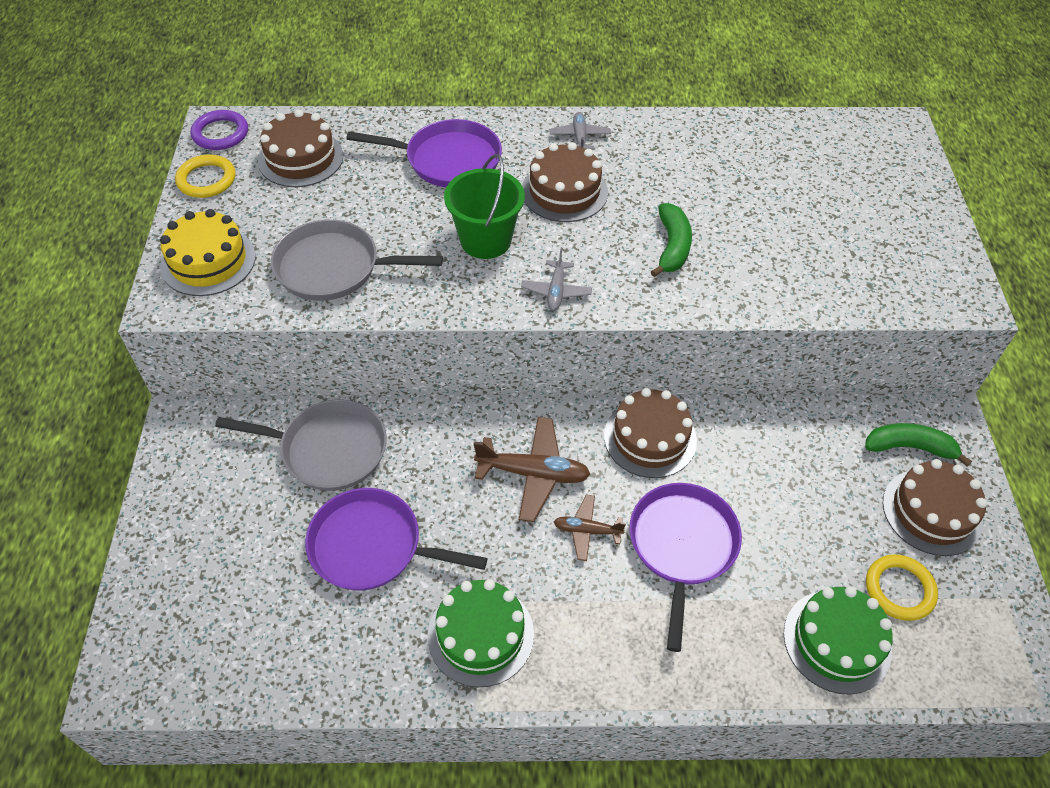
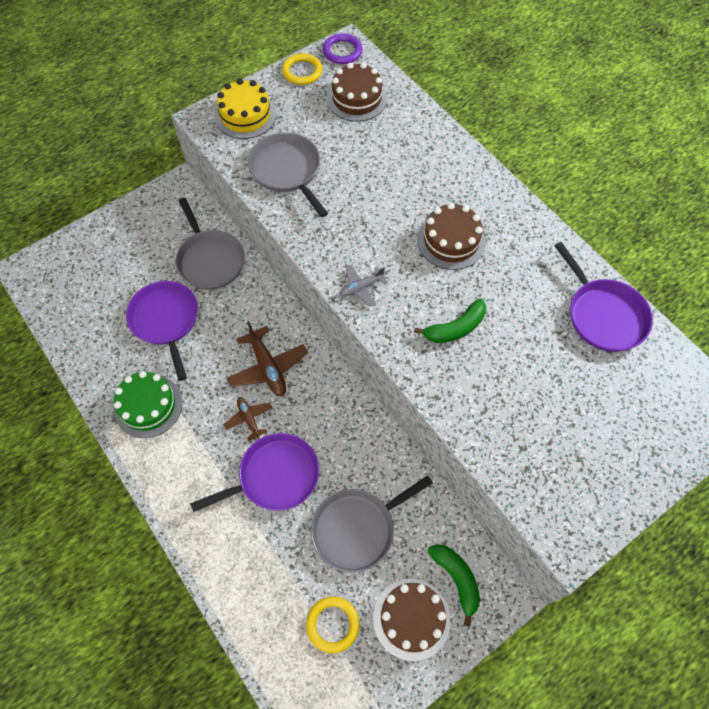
camera: 55 degrees right, 10 degrees up
(448, 160) = (422, 166): purple pan -> purple pan (603, 315)
(485, 240) = (371, 227): green bucket -> none
(579, 137) = (510, 219): grey plane -> none
(650, 438) = (340, 414): brown cake -> none
(800, 502) = (357, 529): none -> grey pan
(837, 641) = (268, 602): green cake -> none

